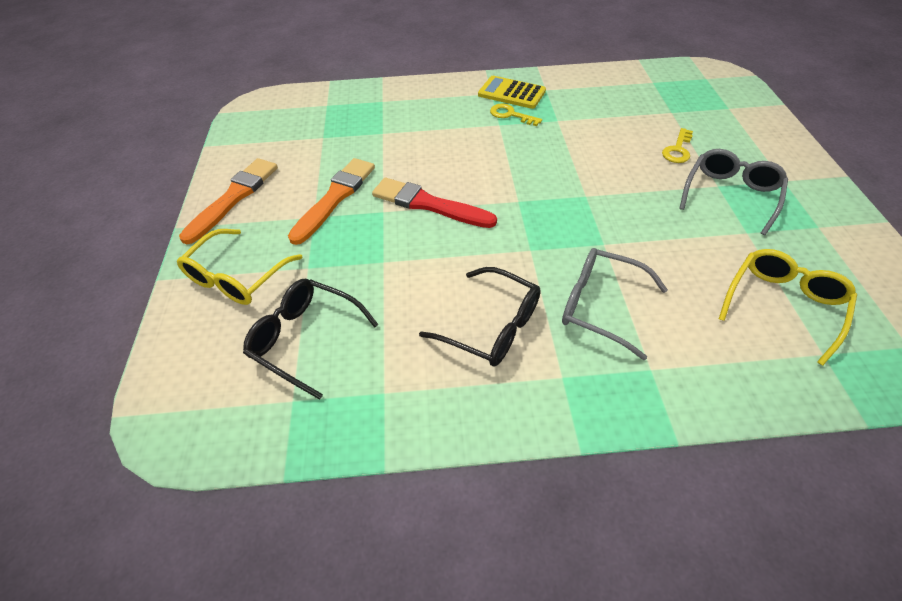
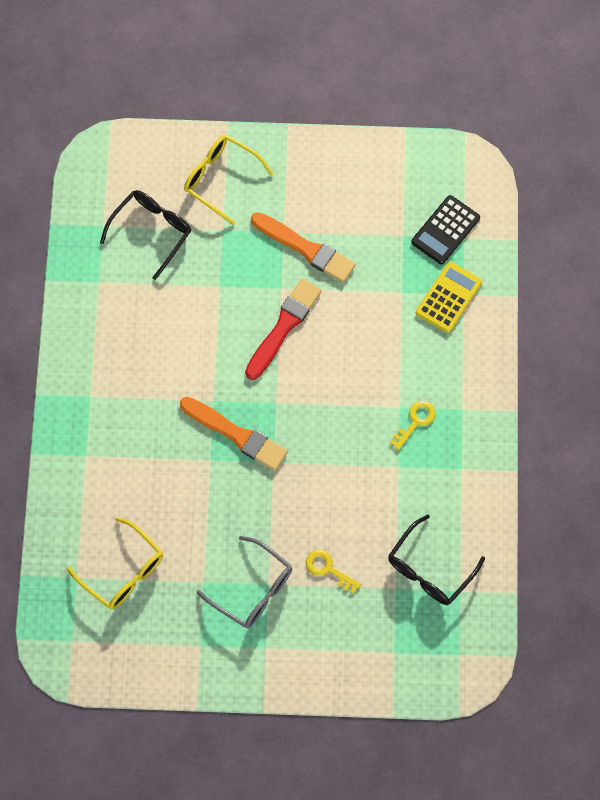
camera: 95 degrees right, 20 degrees up
(233, 198) = (319, 164): orange brush -> orange brush (236, 434)
(318, 115) = (445, 230): none -> black calculator
(492, 326) = (140, 358): black glasses -> black glasses (429, 569)
(511, 93) = (459, 430): yellow calculator -> yellow calculator (448, 297)
(600, 306) = (146, 438): grey glasses -> none

